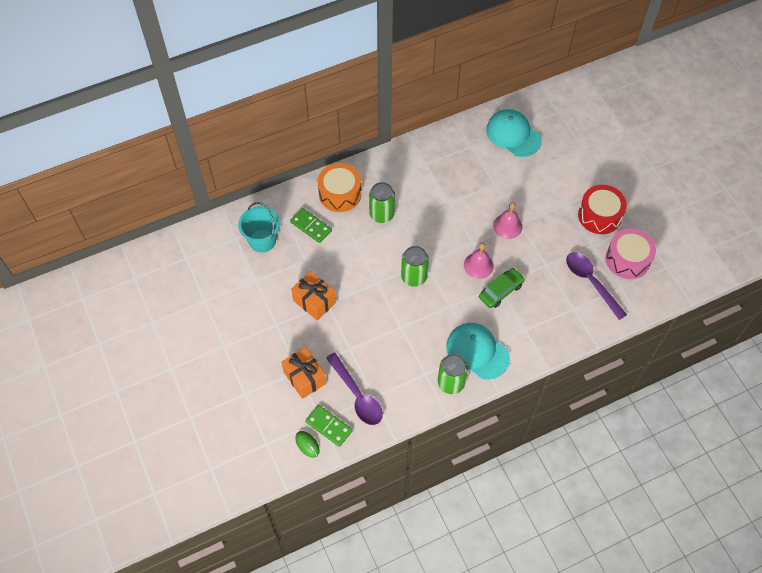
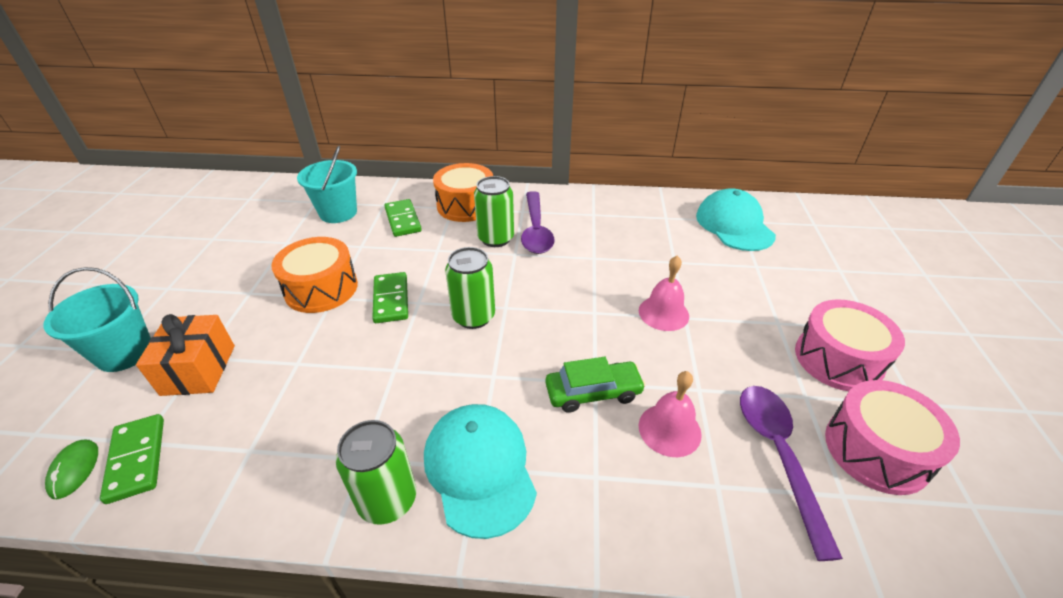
camera: 30 degrees right, 20 degrees down
(254, 390) = (125, 353): none -> turquoise bucket
(314, 301) = (321, 288): orange gift -> orange drum
(357, 395) = (230, 434): purple spoon -> purple spoon (536, 230)
(360, 288) = (391, 299): none -> green domino
(478, 265) = (581, 342): pink bell -> pink bell (669, 429)
(599, 215) = (838, 359): red drum -> pink drum

